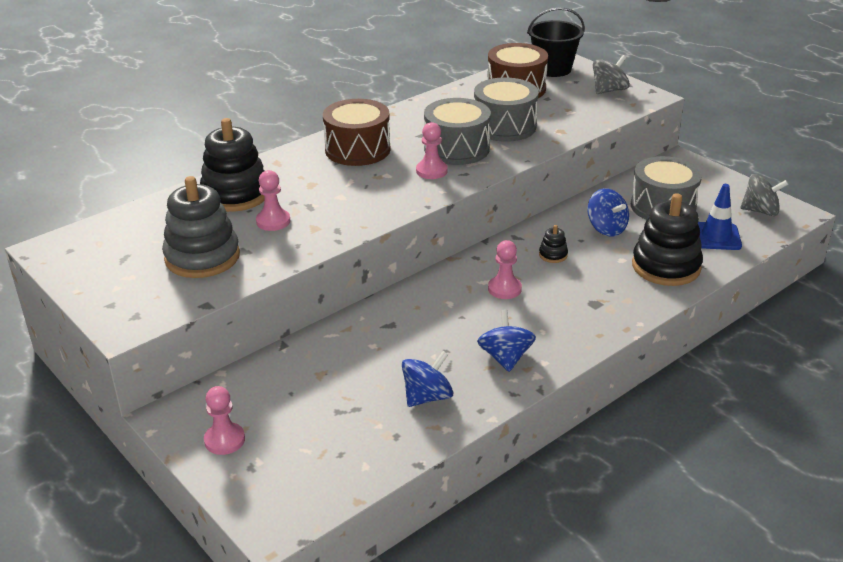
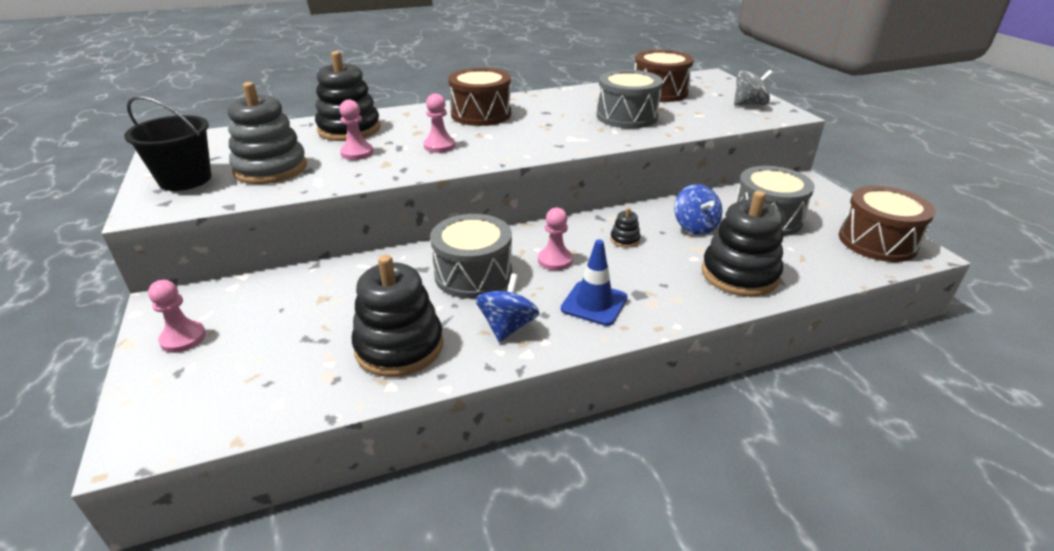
camera: 20 degrees right, 0 degrees up
(427, 397) = (399, 346): blue spinning top -> black stacking toy
(431, 171) = (530, 139): pink pawn -> pink pawn (439, 146)
(456, 149) = (568, 126): grey drum -> grey drum (473, 274)
(553, 69) = (704, 83): black bucket -> black bucket (185, 179)
(716, 236) = (813, 256): blue traffic cone -> blue traffic cone (594, 303)
(760, 211) = (877, 242): grey spinning top -> brown drum

